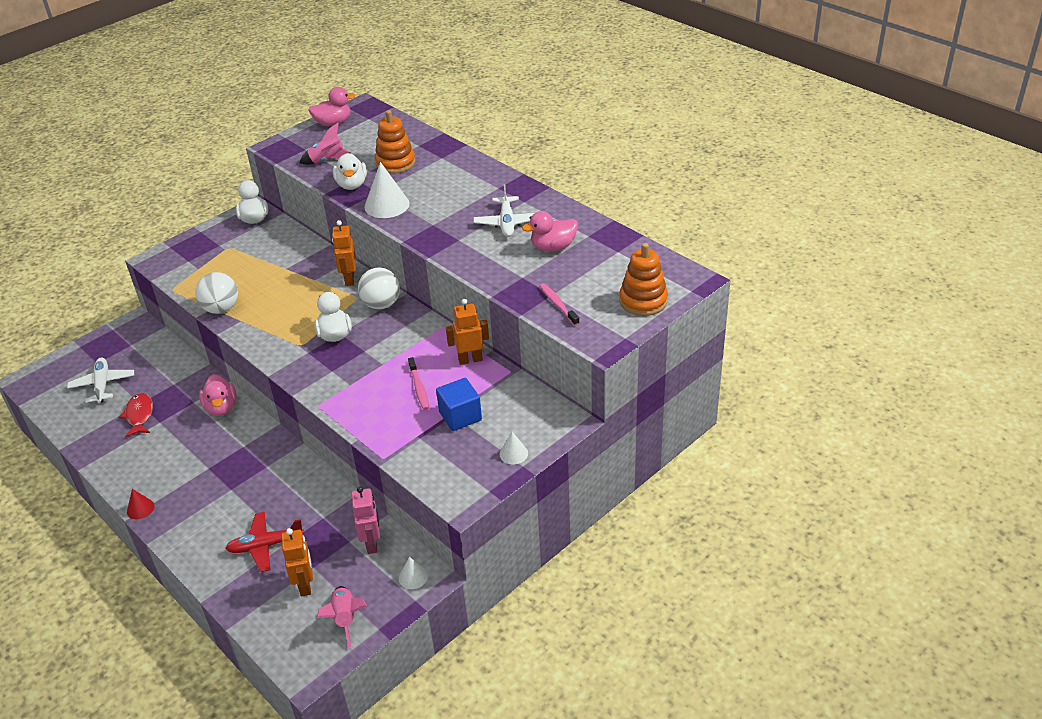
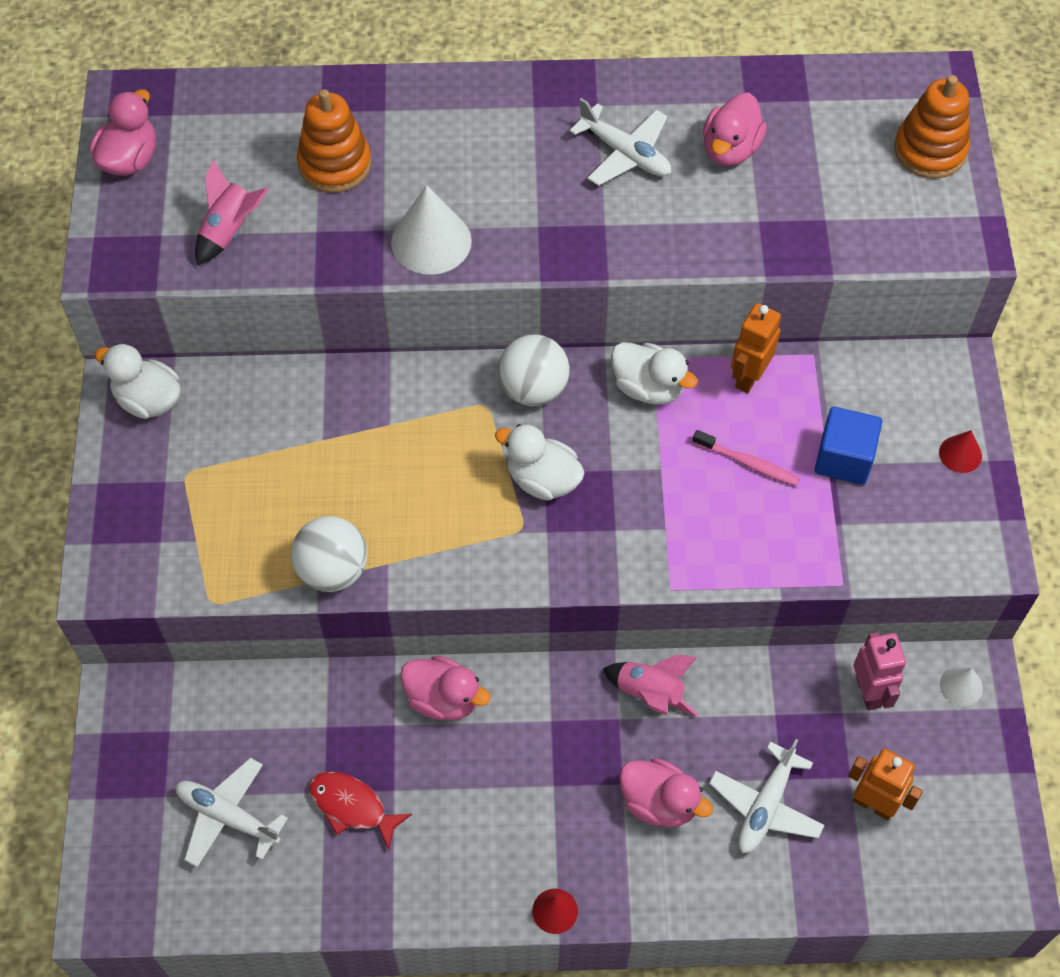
camera: 50 degrees left, 20 degrees up
(232, 507) = (659, 802): none -> pink duck
(265, 545) = (765, 806): red plane -> white plane
(345, 618) = (964, 796): pink rocket -> pink rocket (650, 694)
(349, 279) = (435, 386): orange robot -> none
(352, 185) = (330, 245): white duck -> white duck (648, 387)
(372, 543) = (869, 691): pink robot -> pink robot turned 45 degrees clockwise
(513, 453) = (960, 454): white cone -> red cone
(558, 304) = (851, 228): pink toothbrush -> none

